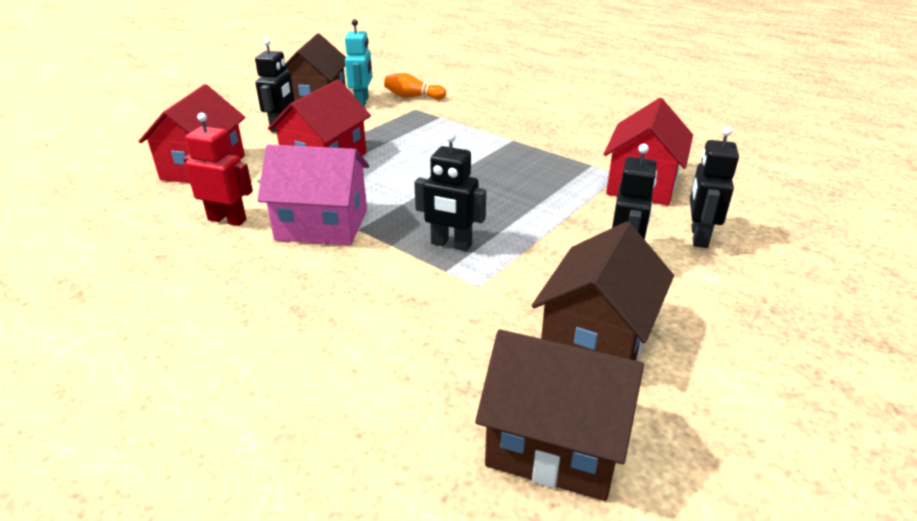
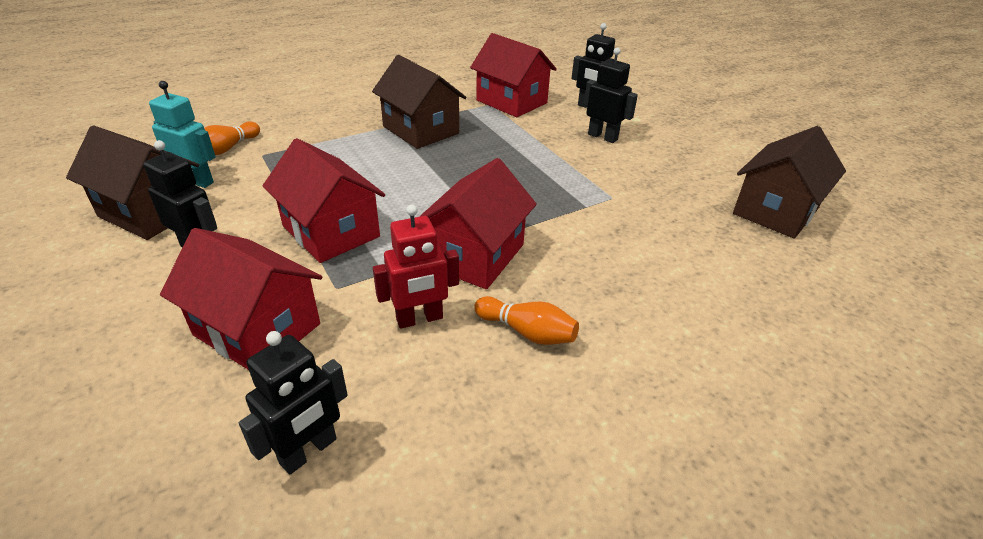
camera: 70 degrees left, 5 degrees up
(221, 271) = (527, 332): none -> orange bowling pin
(227, 220) = (419, 319): red robot -> red robot turned 150 degrees counterclockwise
(322, 225) = (475, 255): pink house -> red house
(451, 244) = (550, 195): black robot -> black robot (308, 451)
(597, 339) = (686, 171): brown house -> brown house (421, 130)

